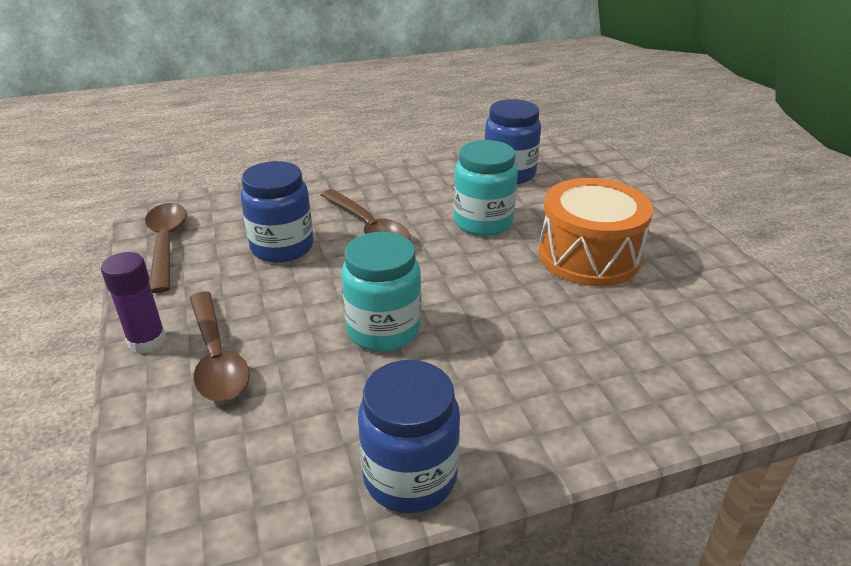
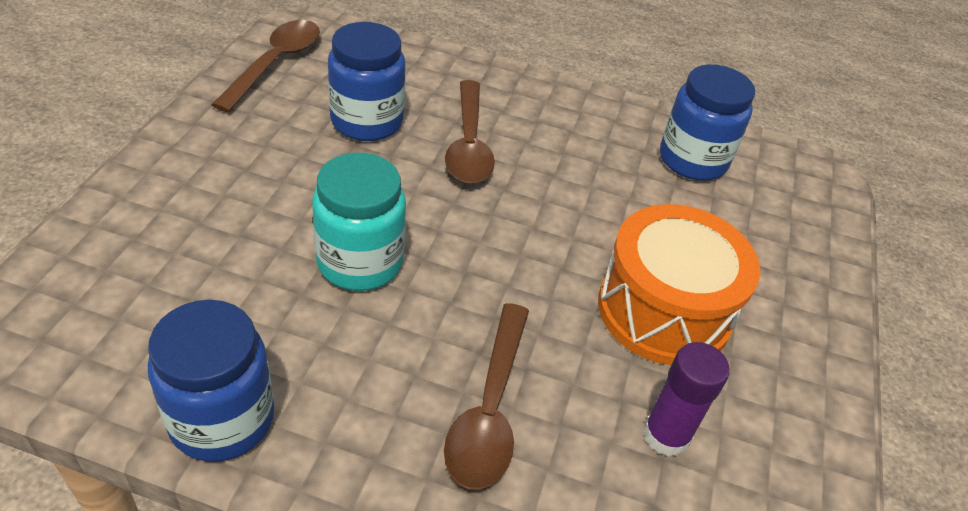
camera: 30 degrees right, 10 degrees up
(147, 341) = (166, 152): purple glue stick -> purple glue stick (666, 435)
(216, 357) = (198, 201): brown spoon -> brown spoon (489, 409)
(483, 222) = (593, 203): turquoise jar -> none

